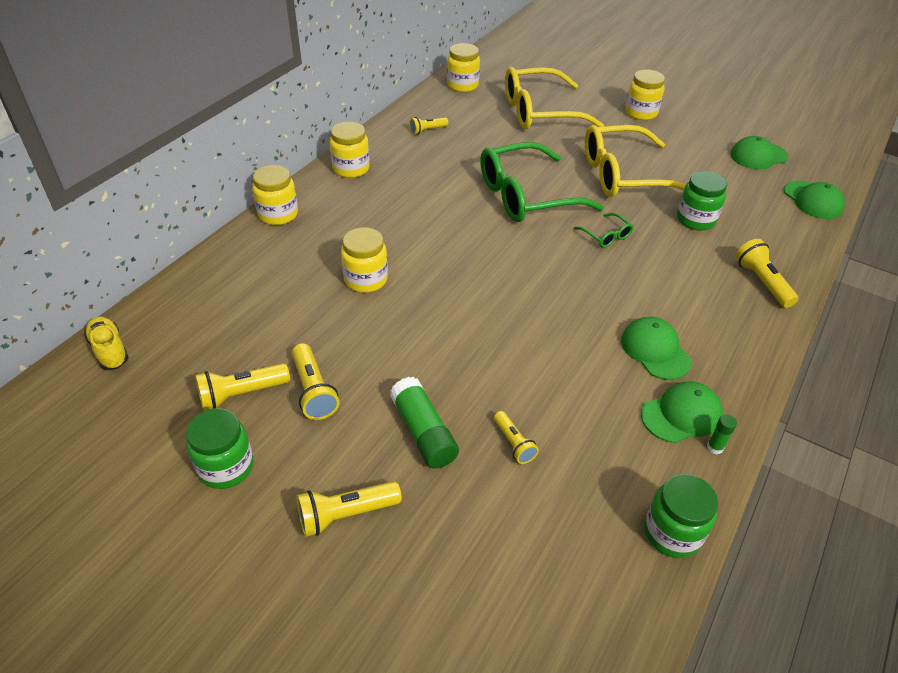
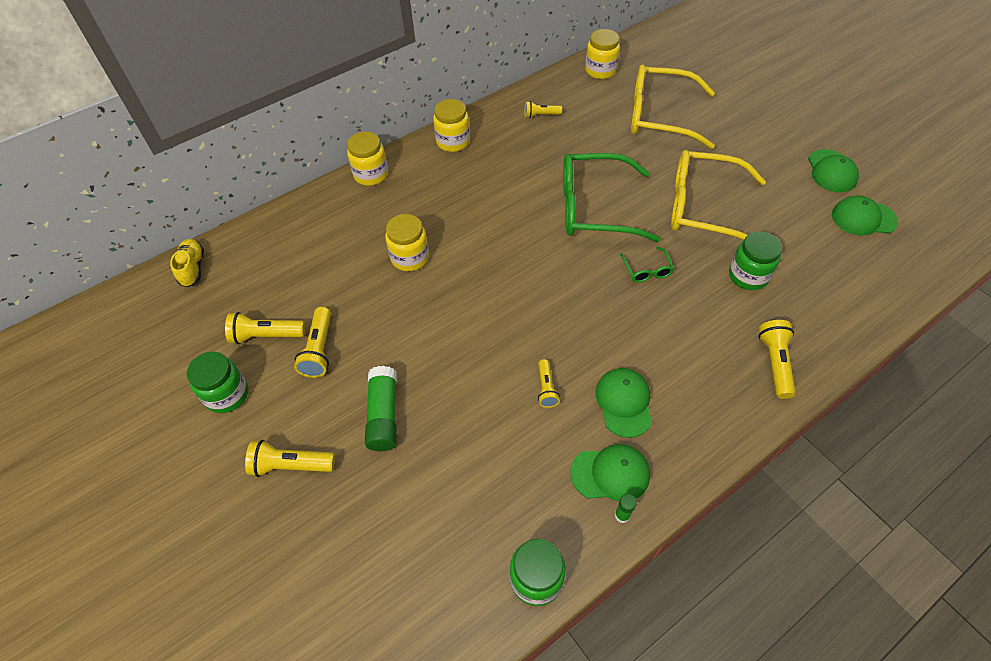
camera: 25 degrees right, 10 degrees up
(514, 443) = (450, 450): yellow flashlight -> yellow flashlight (546, 388)
(641, 113) = (764, 139): yellow jar -> none
(813, 200) = (892, 286): green cap -> green cap (831, 171)

